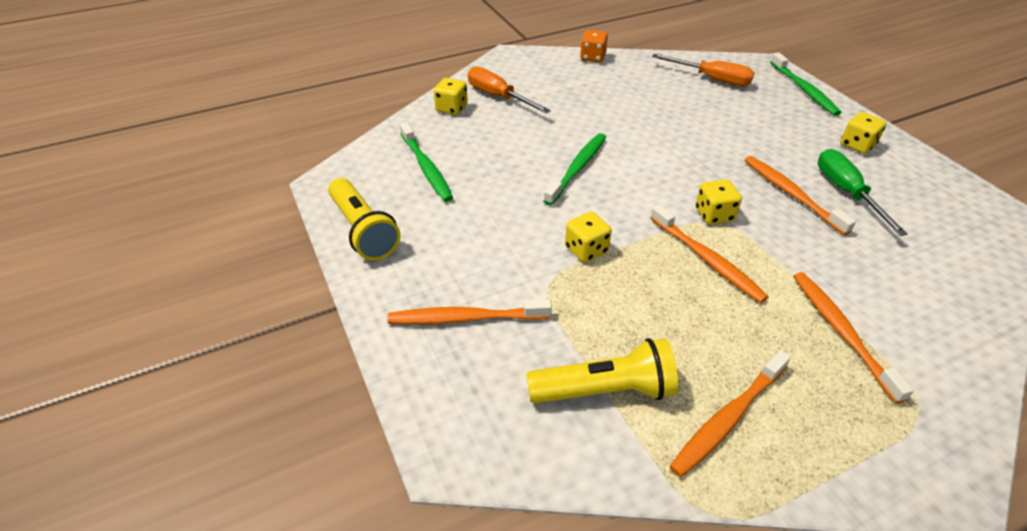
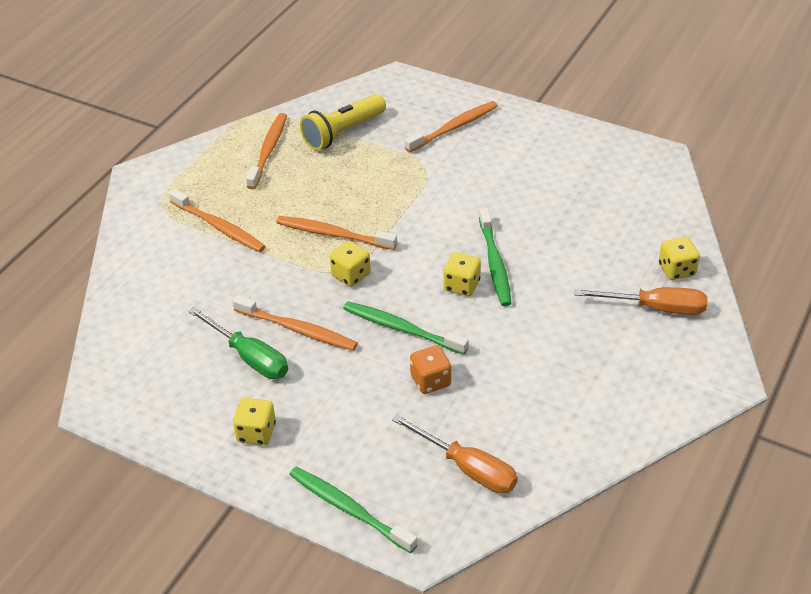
camera: 145 degrees right, 0 degrees up
(364, 231) = (582, 140): yellow flashlight -> none
(426, 168) = (610, 202): green toothbrush -> green toothbrush (401, 328)
(586, 250) = (423, 200): yellow dice -> yellow dice (461, 285)
(592, 57) = (635, 431): orange dice -> orange dice (430, 381)
(712, 79) = (467, 468): orange screwdriver -> orange screwdriver turned 135 degrees counterclockwise

